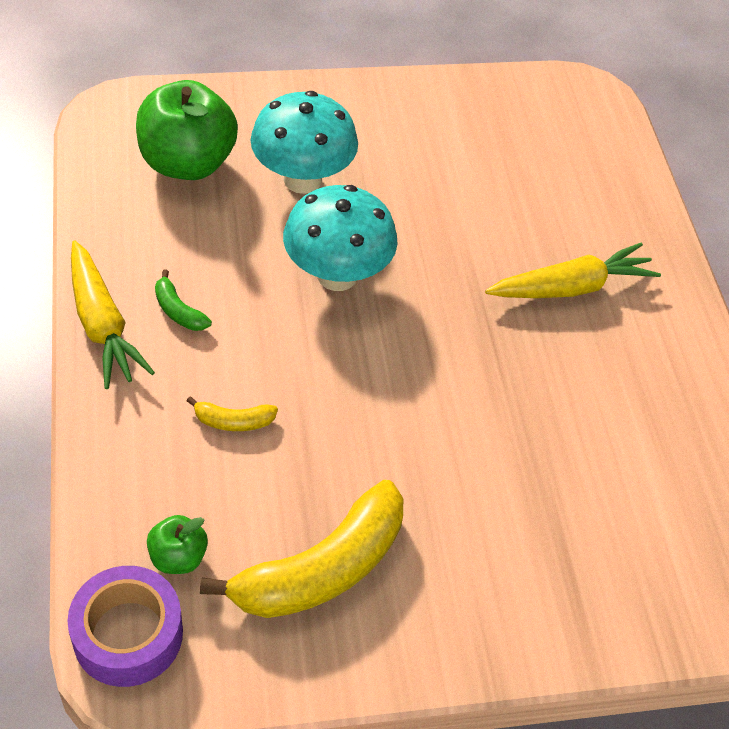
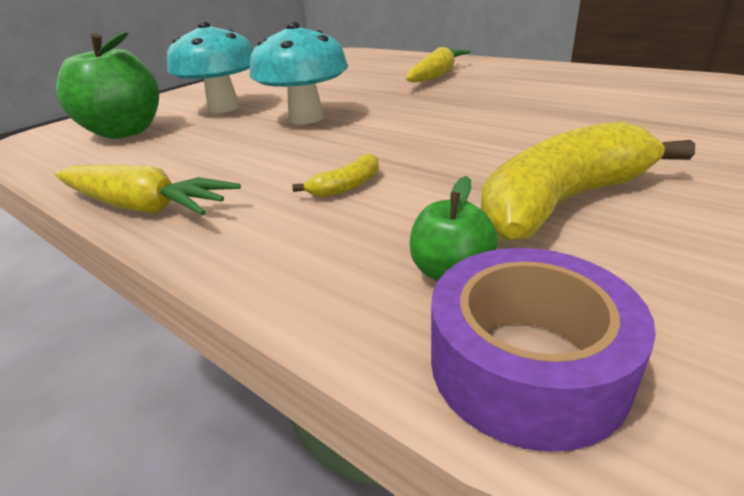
camera: 35 degrees left, 20 degrees down
(178, 311) = (209, 172): green banana -> none
(321, 569) = (562, 202): yellow banana -> yellow banana turned 135 degrees counterclockwise

